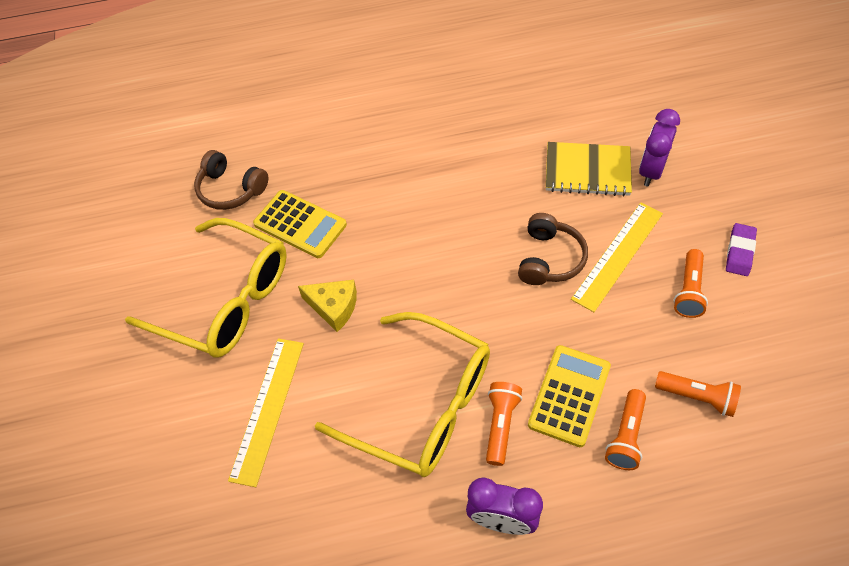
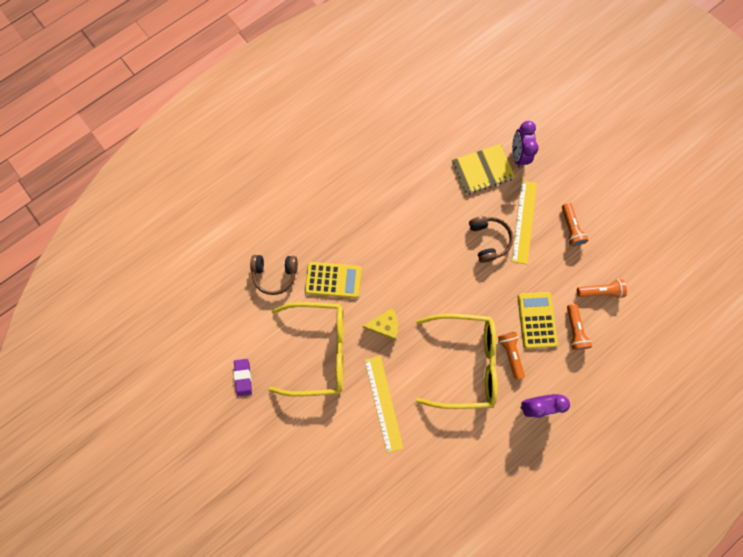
camera: 30 degrees left, 20 degrees up
(740, 252) = (586, 191): purple eraser -> purple eraser (243, 377)

